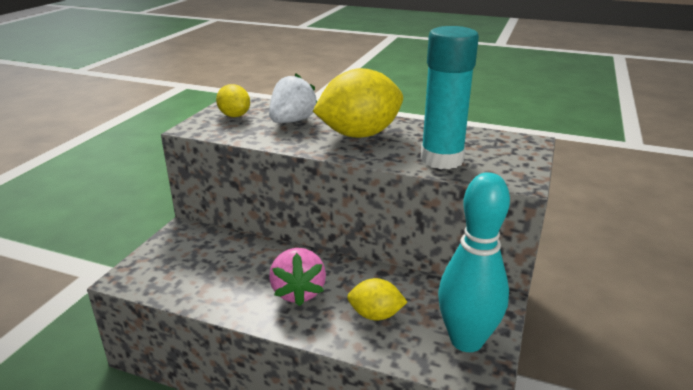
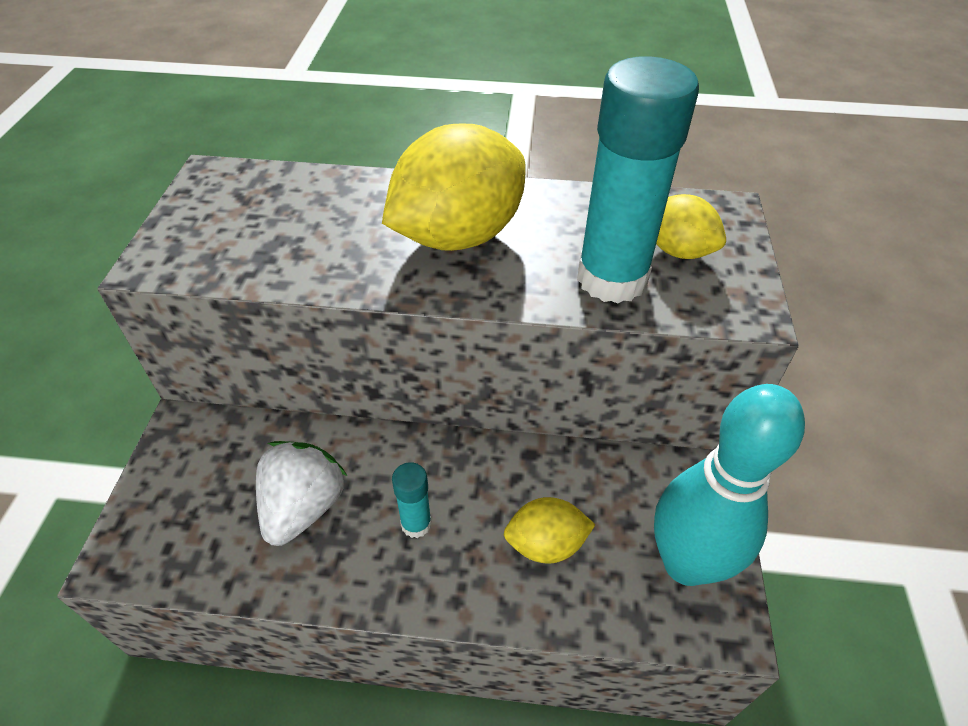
camera: 15 degrees left, 20 degrees up
(234, 116) = (222, 217): yellow lemon -> yellow lemon (677, 250)
(292, 121) = (331, 217): white strawberry -> white strawberry (303, 507)
(298, 292) = (416, 524): pink strawberry -> turquoise glue stick

